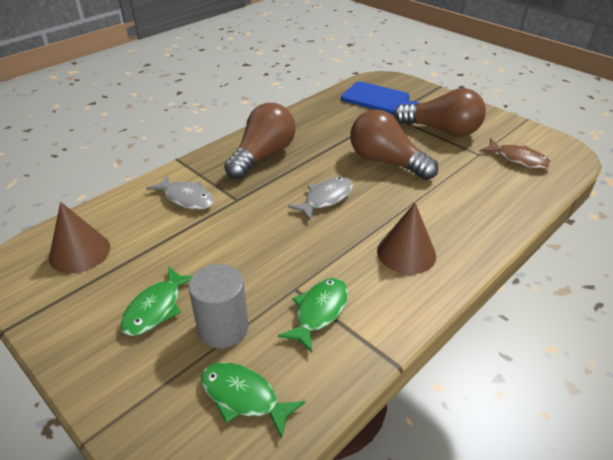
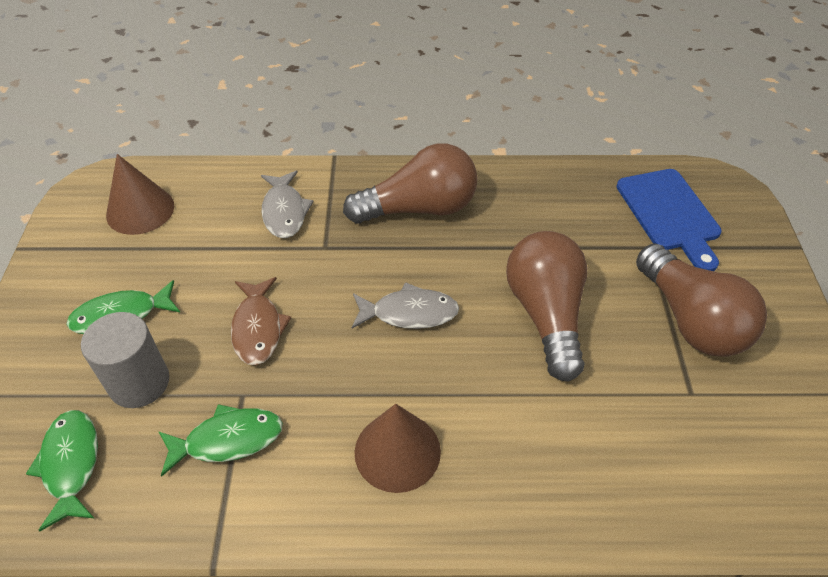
camera: 45 degrees right, 10 degrees up
(518, 159) = (740, 446): brown fish -> brown fish (258, 328)

